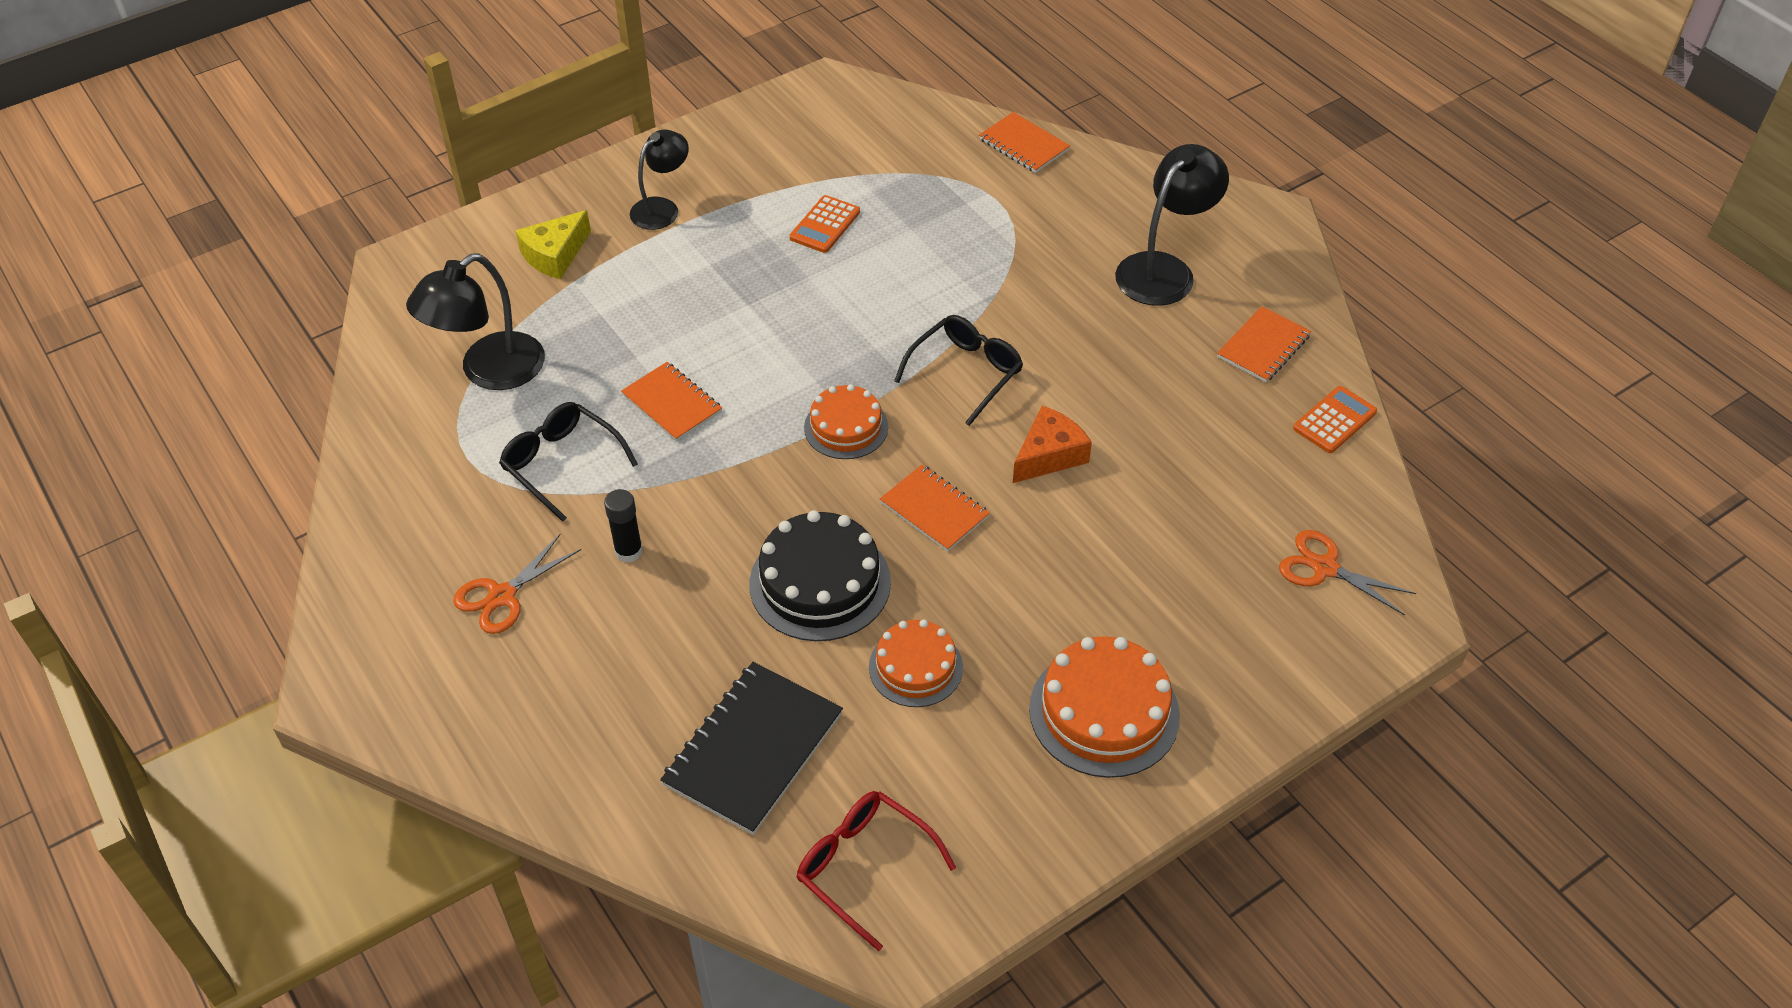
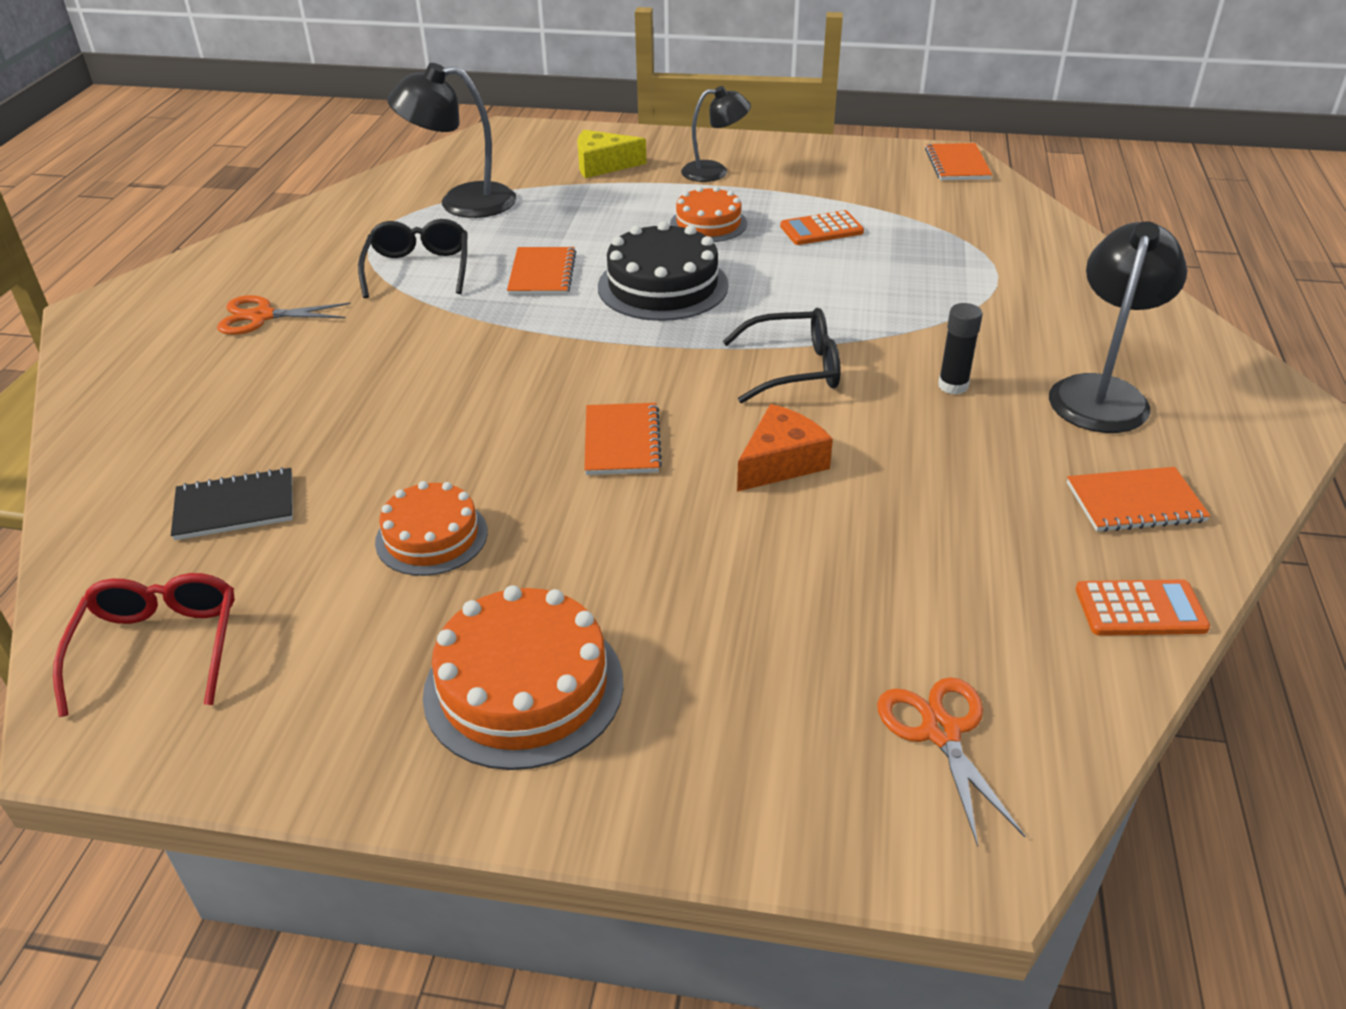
camera: 45 degrees right, 10 degrees down
(629, 551) = (372, 338): black glue stick -> black glue stick (953, 386)
(753, 750) = (235, 507): black notebook -> black notebook, size x0.63
(820, 583) = (459, 434): black cake -> black cake (663, 286)
(846, 427) = (640, 351): orange cake -> orange cake (708, 223)
(1024, 145) = (1077, 253): orange notebook -> orange notebook (957, 164)
(1049, 455) = (781, 462): orange cheese -> orange cheese turned 45 degrees counterclockwise
(1164, 270) = (1101, 393): black lamp -> black lamp turned 60 degrees counterclockwise

